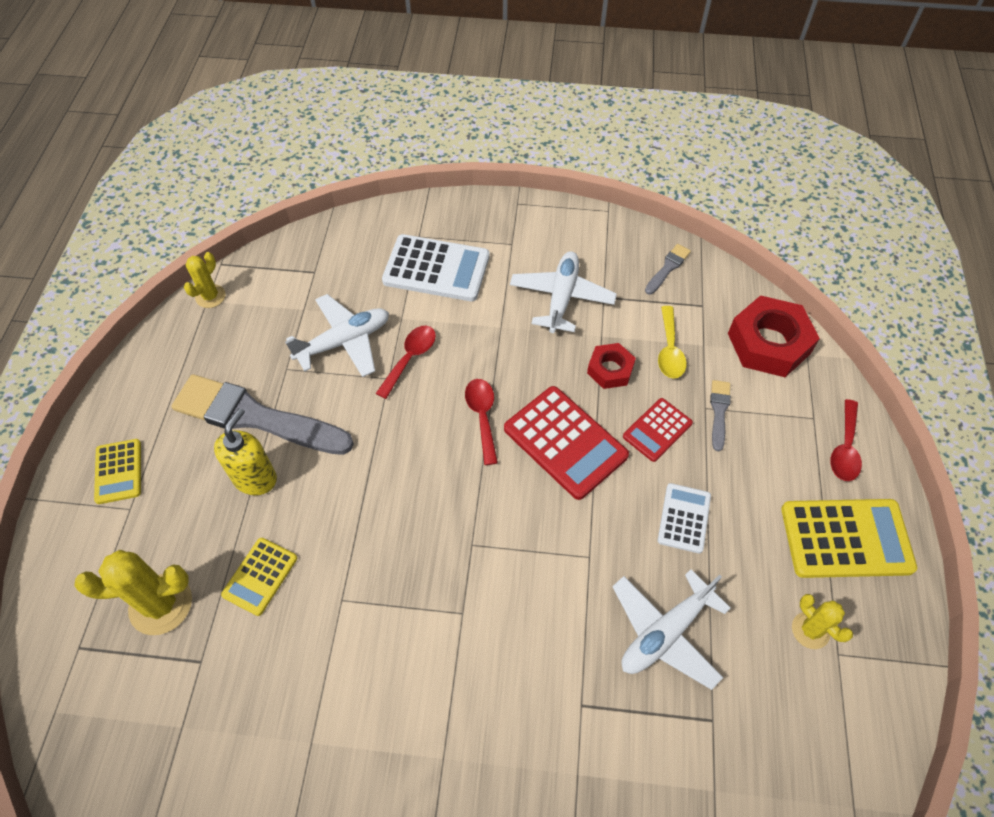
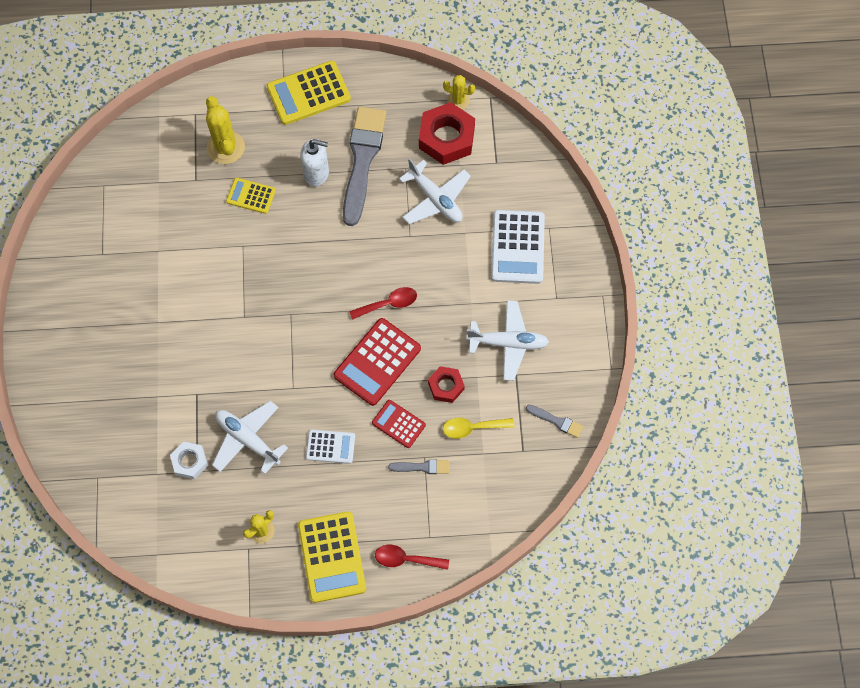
camera: 80 degrees right, 10 degrees up
(119, 471) = (308, 93): yellow calculator -> yellow calculator, size x1.74
(255, 478) = (316, 174): yellow soap dispenser -> white soap dispenser
(410, 358) = (429, 246): red spoon -> none
(696, 730) = (189, 462): none -> white nut
(769, 343) = (494, 503): red nut -> red nut (446, 138)

